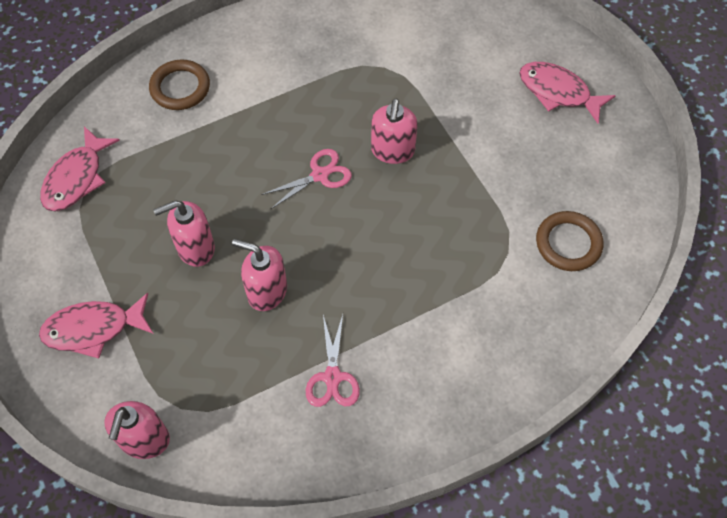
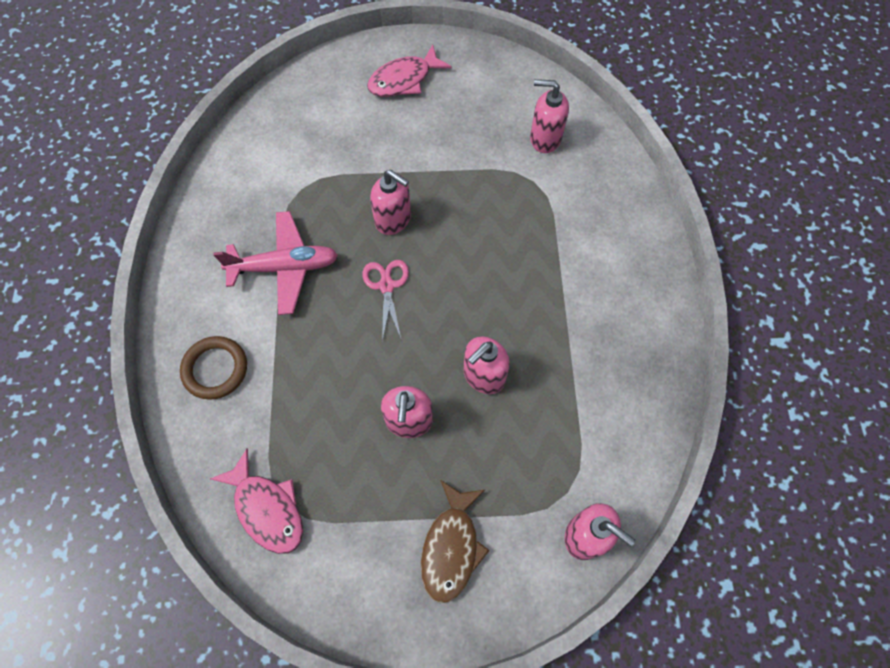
camera: 65 degrees left, 5 degrees up
(93, 329) = (451, 547): pink fish -> brown fish
(298, 91) = (284, 267): none -> pink plane
(332, 377) = (588, 355): pink scissors -> none
(568, 243) = (545, 138): brown ring -> pink soap dispenser

